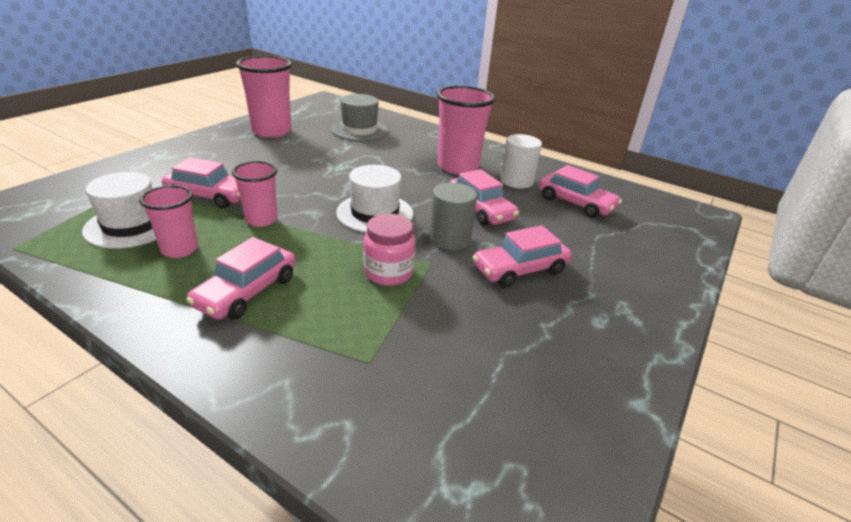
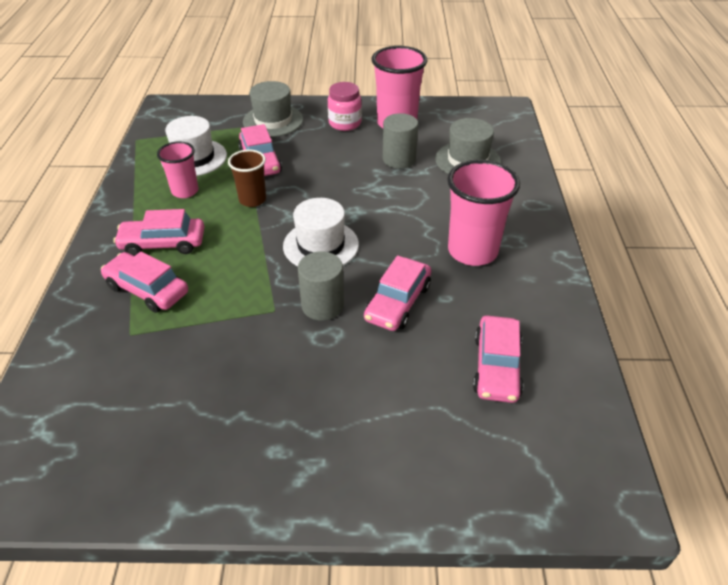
camera: 60 degrees right, 10 degrees up
(158, 169) = (273, 120): none -> grey hat
(261, 220) = (252, 200): pink cup -> brown cup
(317, 147) = (399, 159): none -> grey cylinder
(388, 273) = (239, 294): pink jar -> pink jar (345, 123)
(516, 181) = (493, 303): white cylinder -> none
(520, 269) = (314, 368): pink car -> pink car (147, 289)

